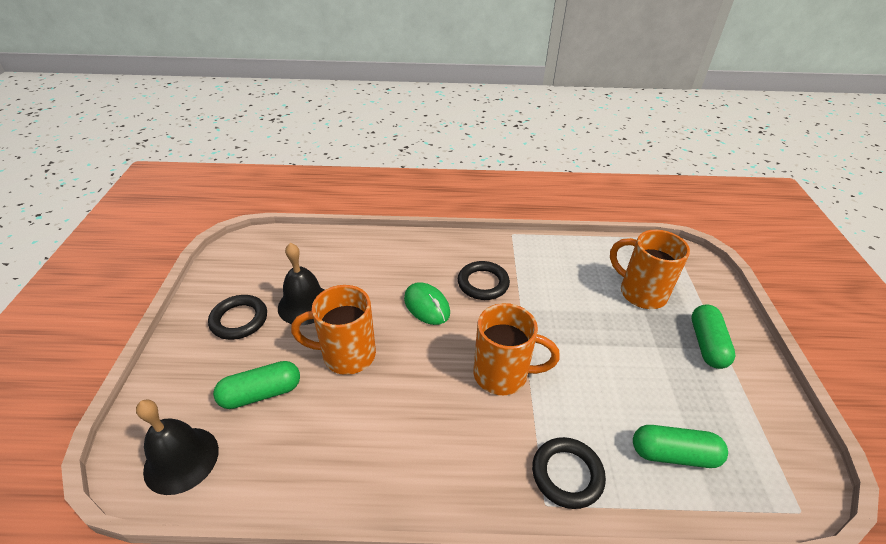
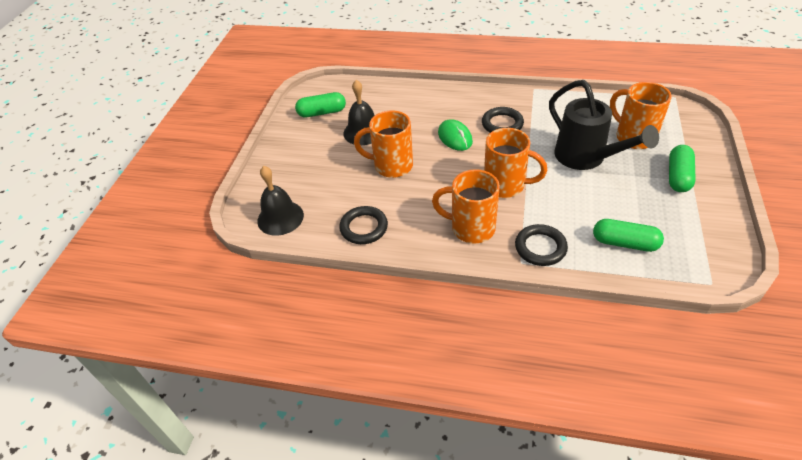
camera: 15 degrees right, 5 degrees up
(239, 320) = (316, 139): black ring -> black ring (364, 228)
(261, 393) = (331, 185): green capsule -> green capsule (322, 112)
(467, 450) = (471, 228): none -> orange mug
(593, 325) = (586, 158): none -> black watering can

